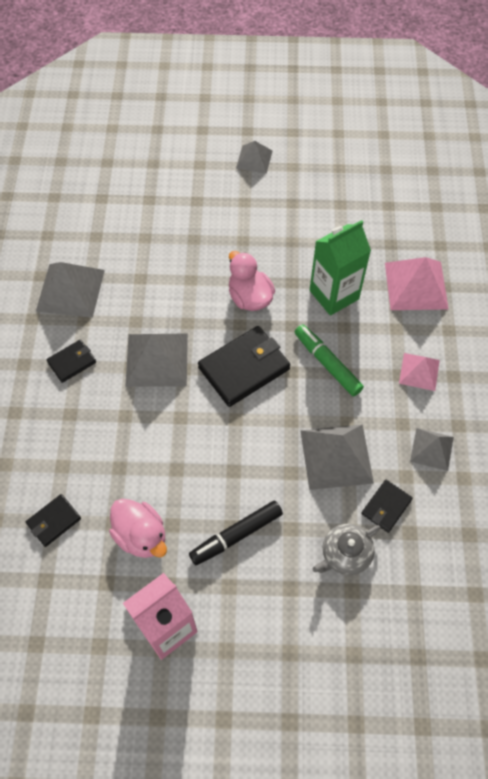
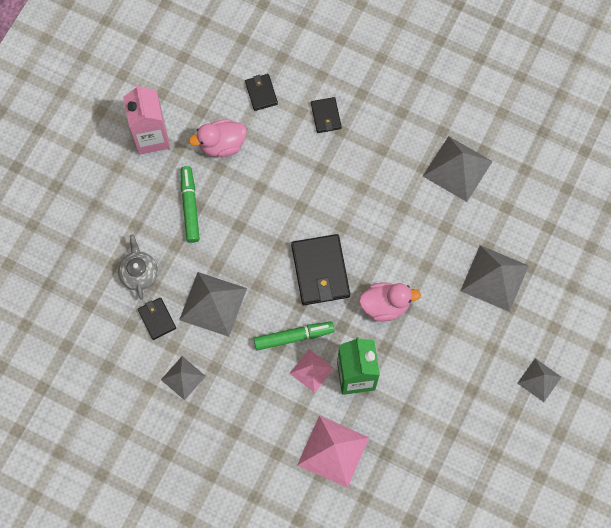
camera: 115 degrees right, 10 degrees up
(72, 362) = (386, 147): black wallet -> black wallet (326, 116)
(157, 359) = (359, 209): grey pyramid -> grey pyramid (494, 278)
(236, 535) = (190, 206): black marker -> green marker
(419, 371) = (251, 406): pink pyramid -> pink pyramid (311, 370)

